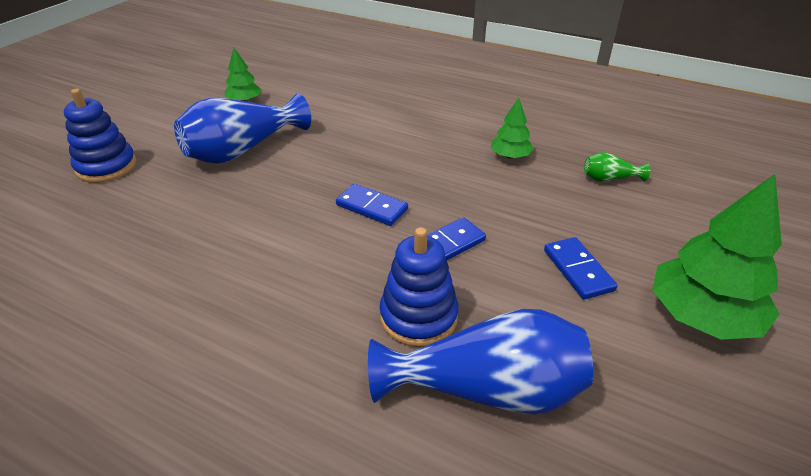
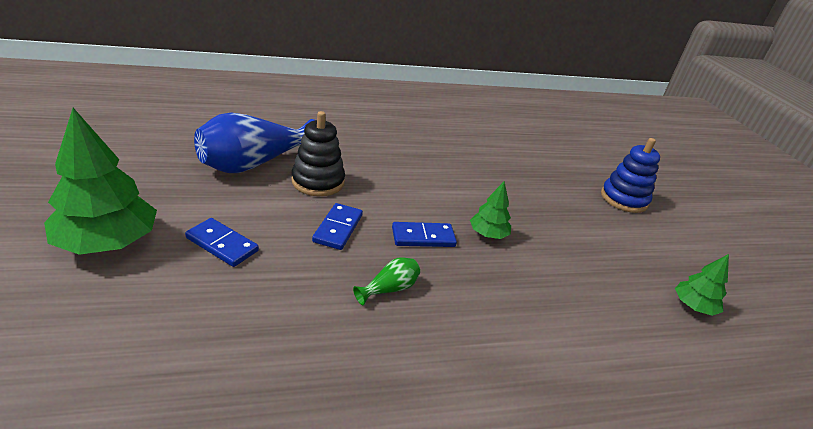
camera: 135 degrees right, 5 degrees down
(242, 150) = (584, 248): blue vase -> none
(418, 316) = (318, 182): blue stacking toy -> black stacking toy
(510, 156) = (358, 359): green tree -> green tree (488, 234)
(609, 179) = (214, 377): green vase -> green vase (389, 289)

